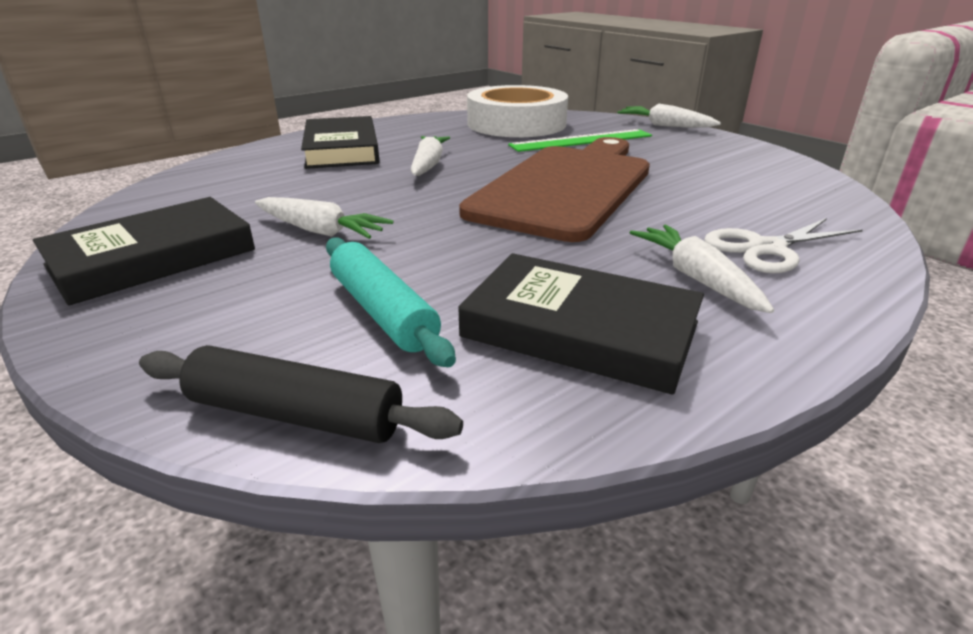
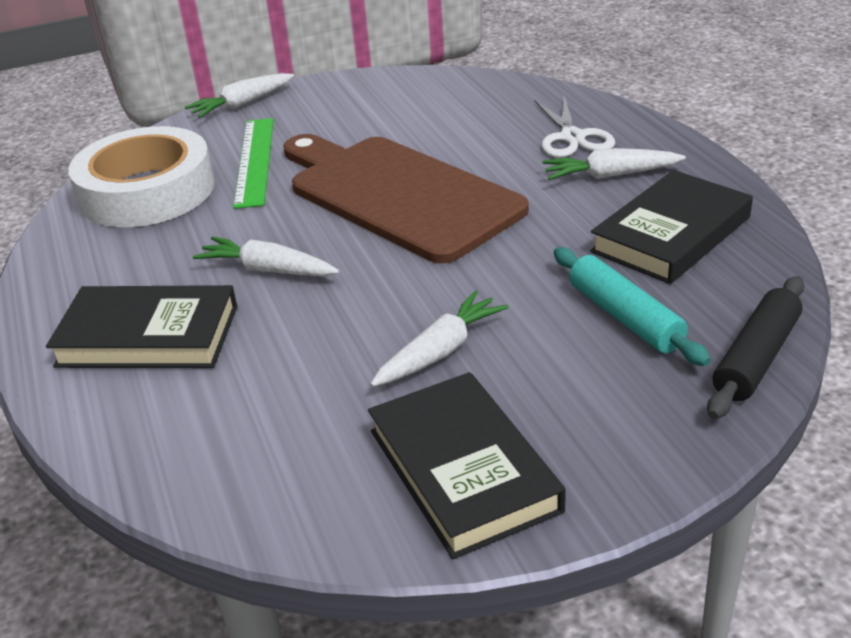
camera: 70 degrees left, 5 degrees up
(383, 312) = (625, 317): turquoise rolling pin -> turquoise rolling pin turned 75 degrees clockwise

